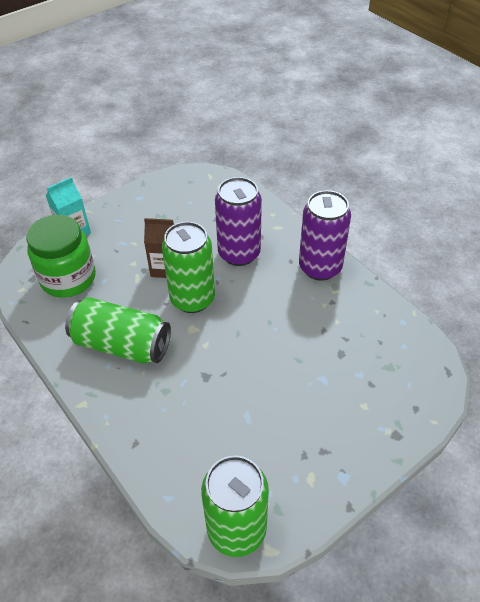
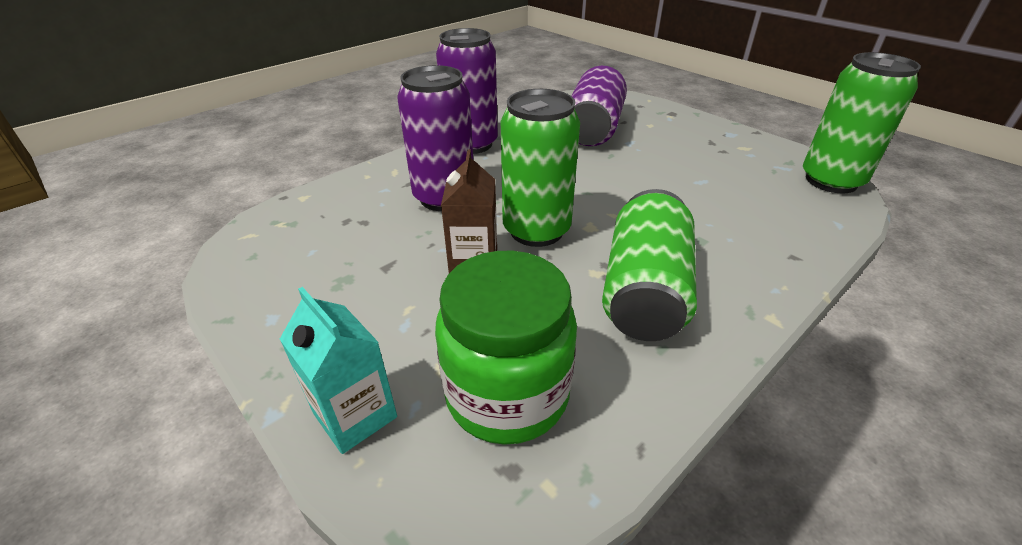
camera: 95 degrees left, 10 degrees down
(353, 355) = (593, 128): none -> purple can

